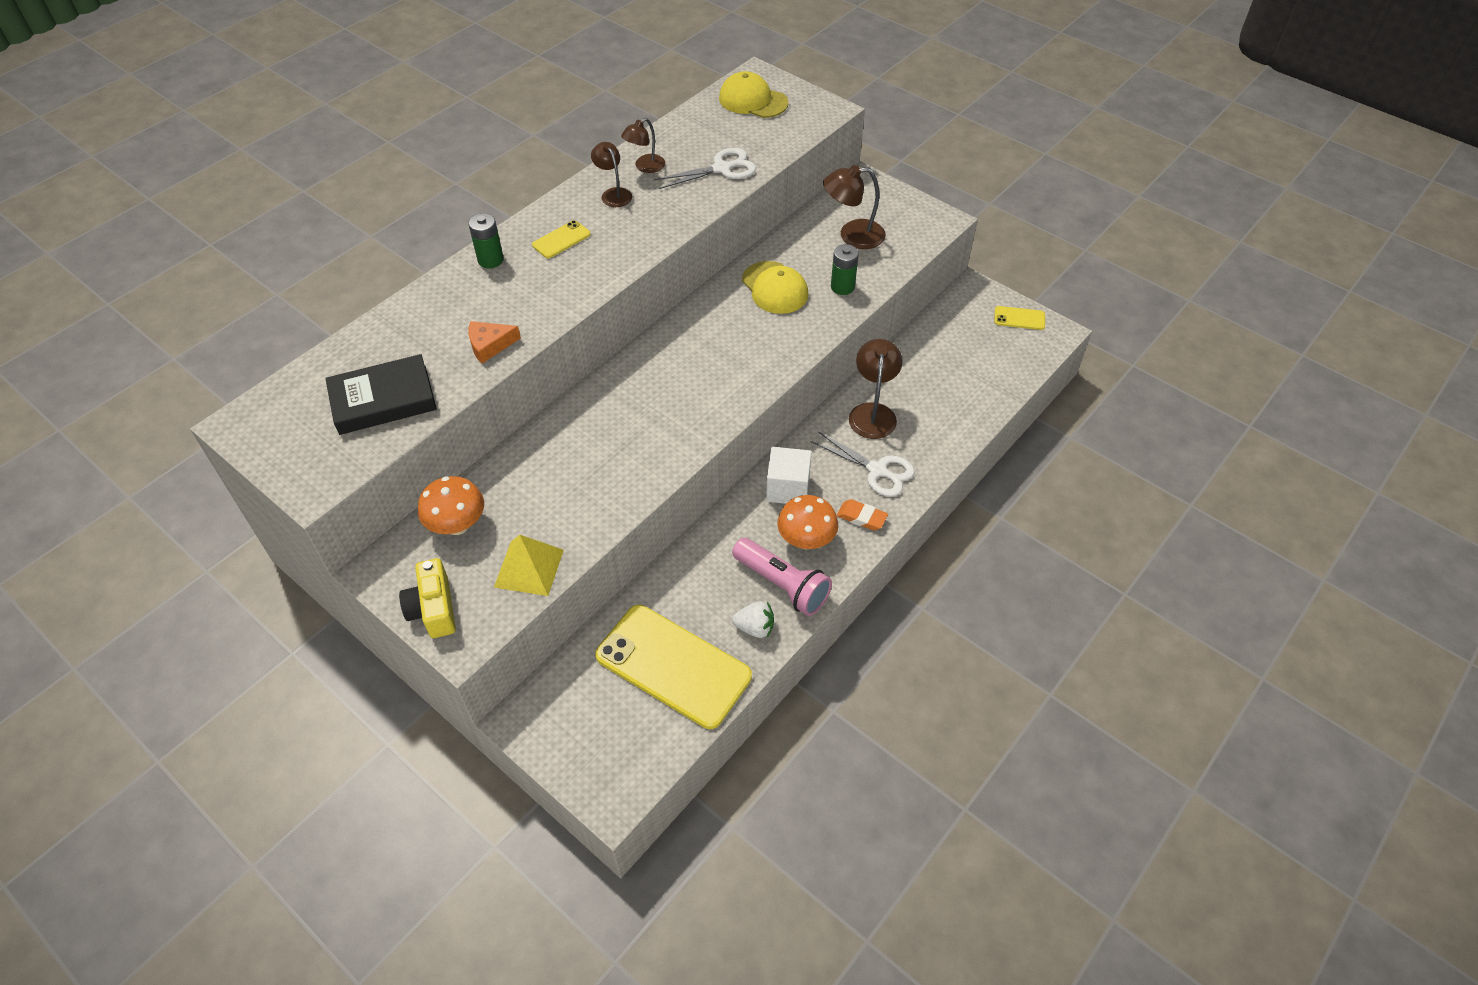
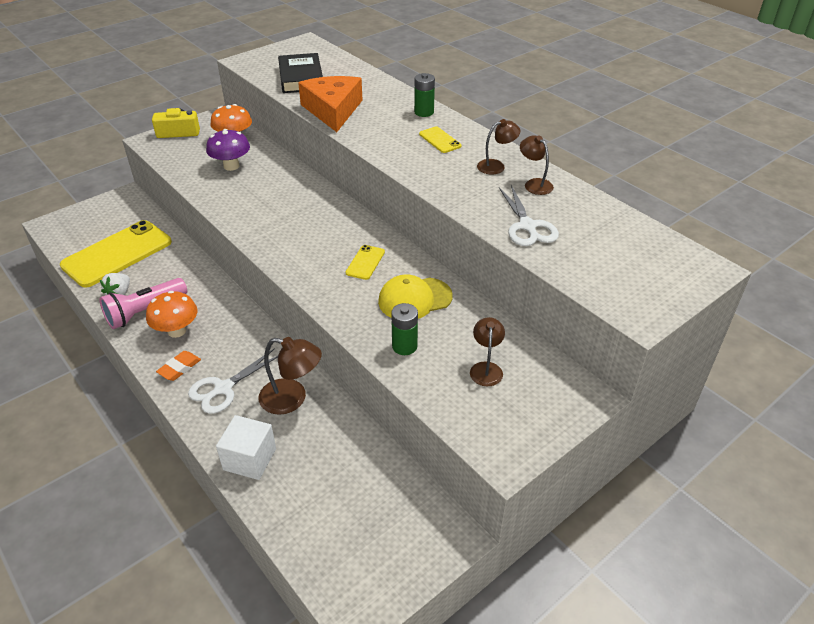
camera: 100 degrees right, 10 degrees down
(490, 345) = (333, 110): orange cheese -> orange cheese, size x1.99
(529, 568) = (184, 162): yellow pyramid -> none
(535, 507) = (231, 166): none -> purple mushroom
(753, 100) = (653, 259): yellow cap -> none
(788, 488) = (232, 328): white cube -> white cube (250, 459)
(852, 235) = (486, 368): brown lamp -> brown lamp, size x0.64
(1019, 318) = (391, 575): yellow phone -> yellow phone (365, 262)

